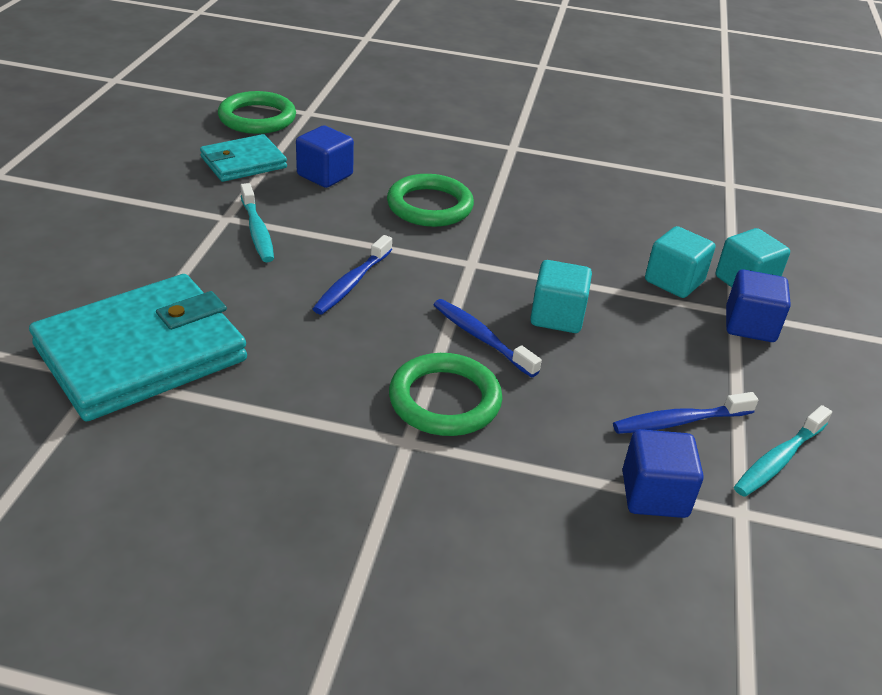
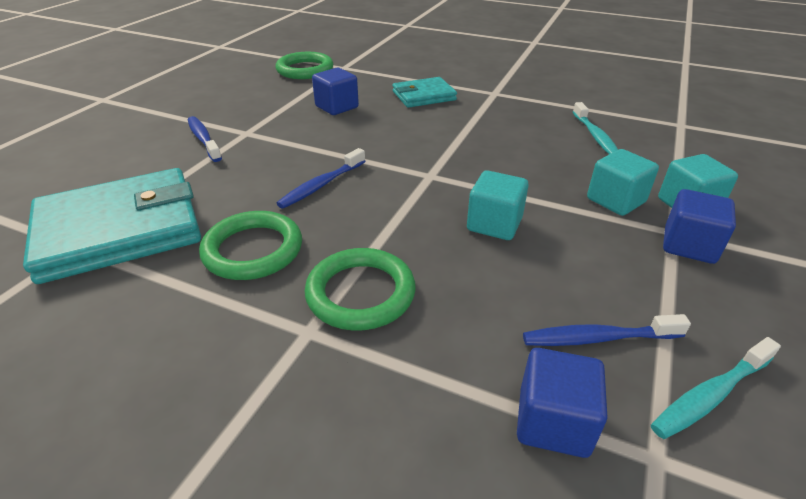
camera: 15 degrees right, 0 degrees up
(243, 162) = (280, 97): turquoise wallet -> turquoise wallet (424, 96)
(257, 231) = (265, 143): turquoise toothbrush -> turquoise toothbrush (595, 136)
(430, 206) = (411, 131): green ring -> green ring (253, 250)
(481, 338) = (416, 238): blue toothbrush -> blue toothbrush (203, 139)

